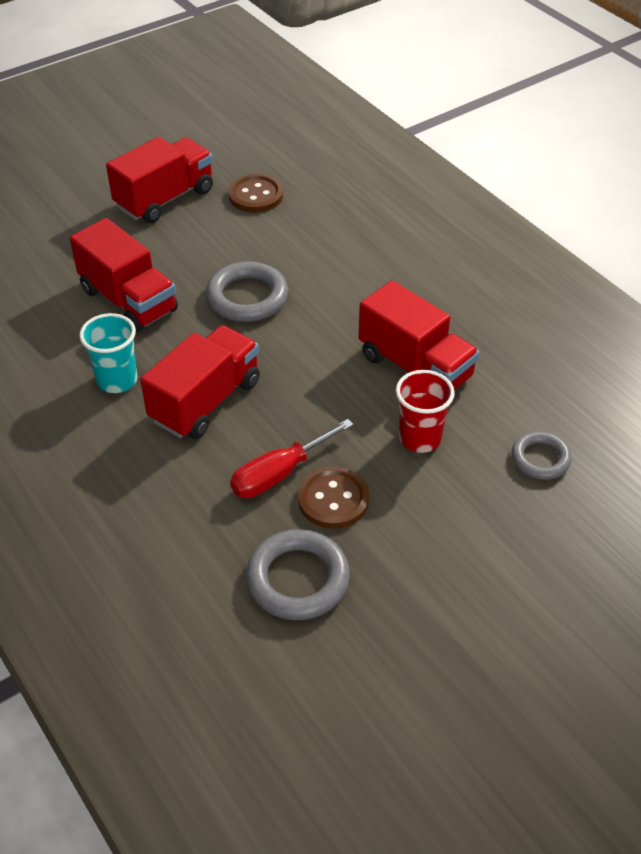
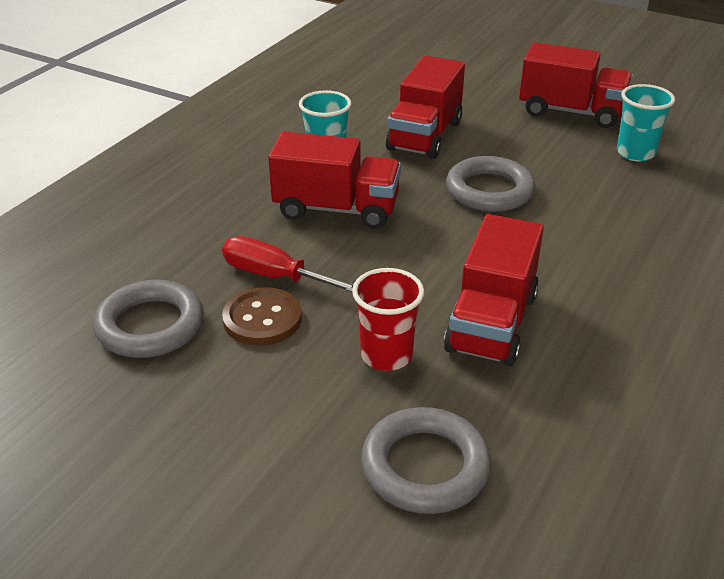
camera: 65 degrees right, 10 degrees down
(255, 195) = (635, 153): brown button -> turquoise cup
(540, 459) = (425, 466): grey ring -> grey ring, size x1.59

